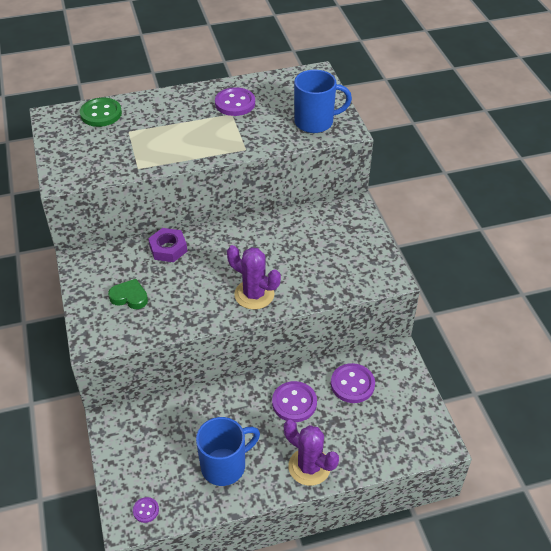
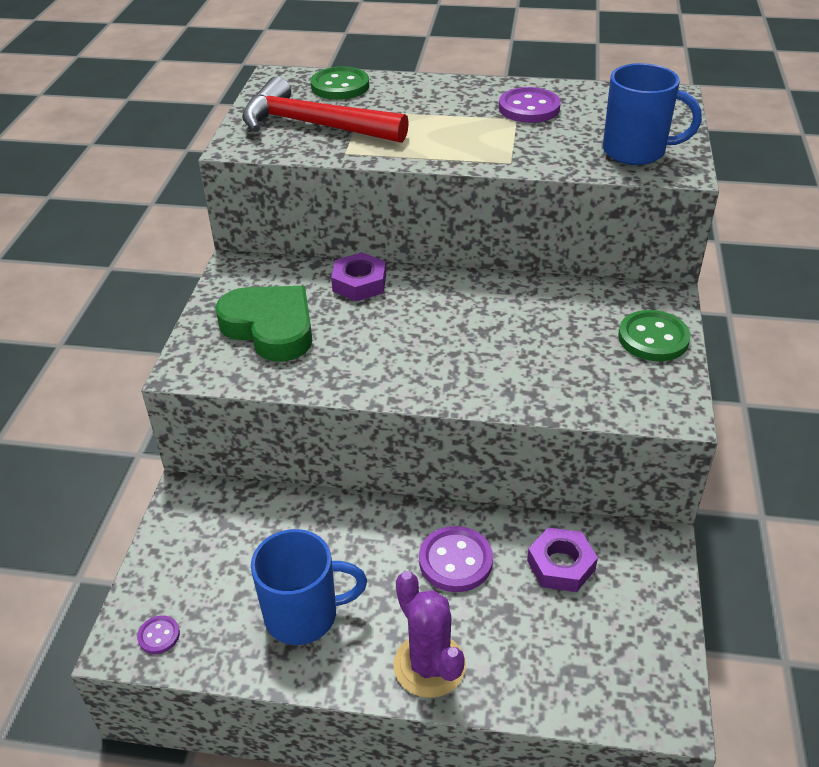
camera: 25 degrees right, 5 degrees down
(103, 151) = (314, 125): none -> red hammer
(129, 297) = (270, 328): green heart -> green heart, size x1.83
(254, 294) = (445, 373): purple cactus -> none
(352, 384) = (561, 565): purple button -> purple nut
(359, 235) = (653, 338): none -> green button

